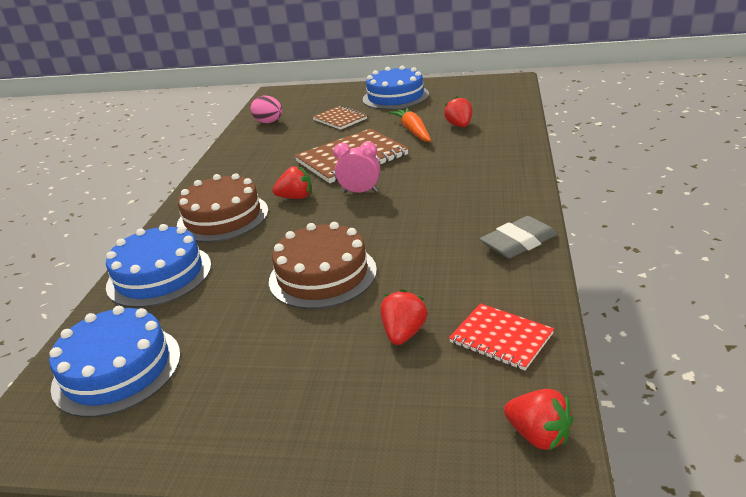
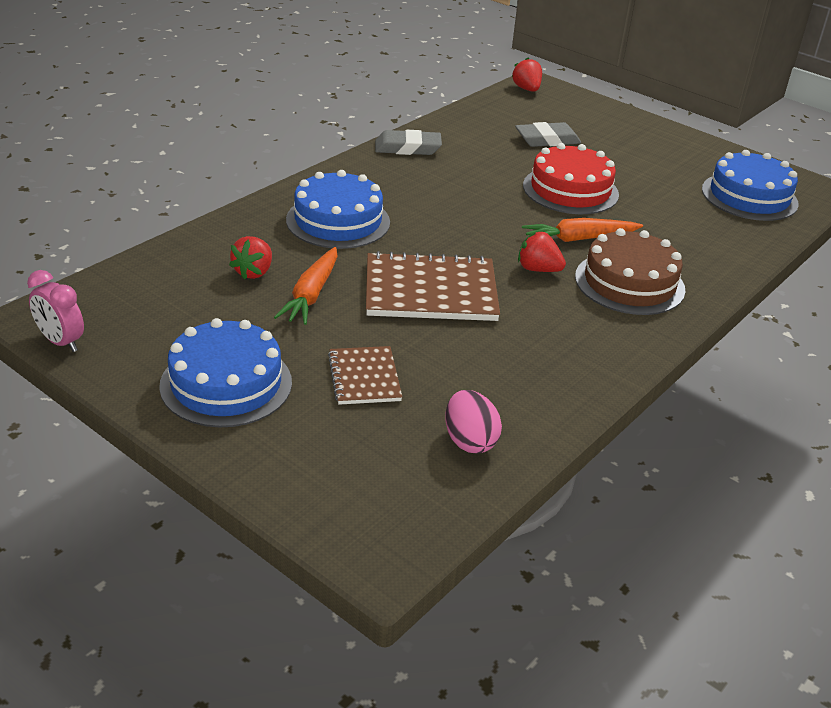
camera: 155 degrees left, 5 degrees up
(159, 275) = (711, 249): blue cake -> blue cake (338, 221)
(281, 232) = (579, 239): none -> orange carrot
(322, 275) = (570, 190): brown cake -> red cake
(360, 192) = (469, 243): pink clock -> pink clock (61, 342)
(404, 333) = (547, 140): red strawberry -> grey eraser
(501, 338) = (495, 117): red notebook -> none

